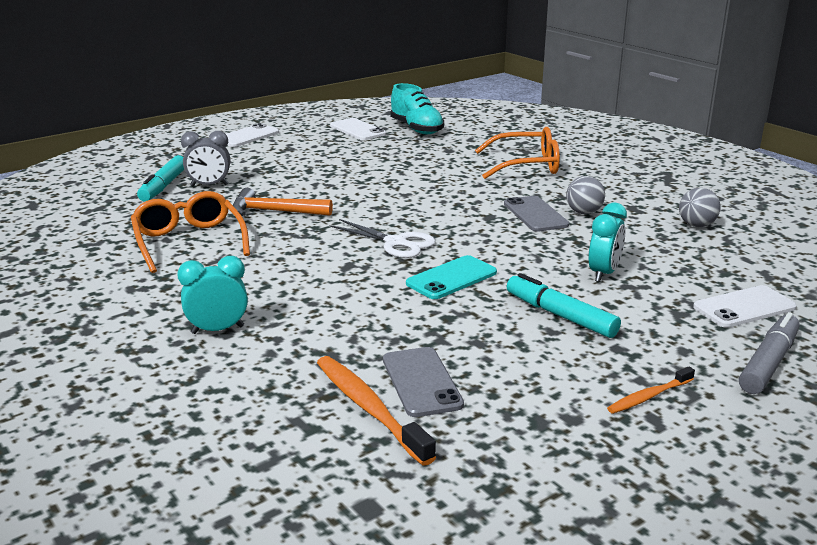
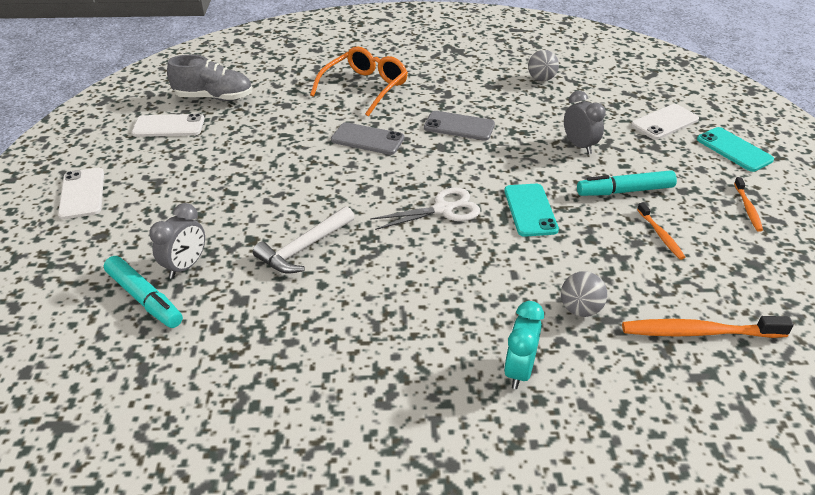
camera: 55 degrees left, 15 degrees up
(189, 242) = (314, 327): orange glasses -> none
(274, 211) = (304, 248): orange hammer -> white hammer
(416, 129) = (214, 97): turquoise shoe -> grey shoe
(421, 382) = (676, 292): grey phone -> grey phone (367, 139)
(509, 352) = (660, 235): none -> orange toothbrush
(583, 212) = (477, 107): grey ball -> grey ball (580, 309)
(603, 273) = (579, 146): turquoise clock -> grey clock
(744, 307) = (664, 122): white phone -> white phone turned 45 degrees clockwise
(768, 363) = (734, 150): grey marker -> turquoise phone

